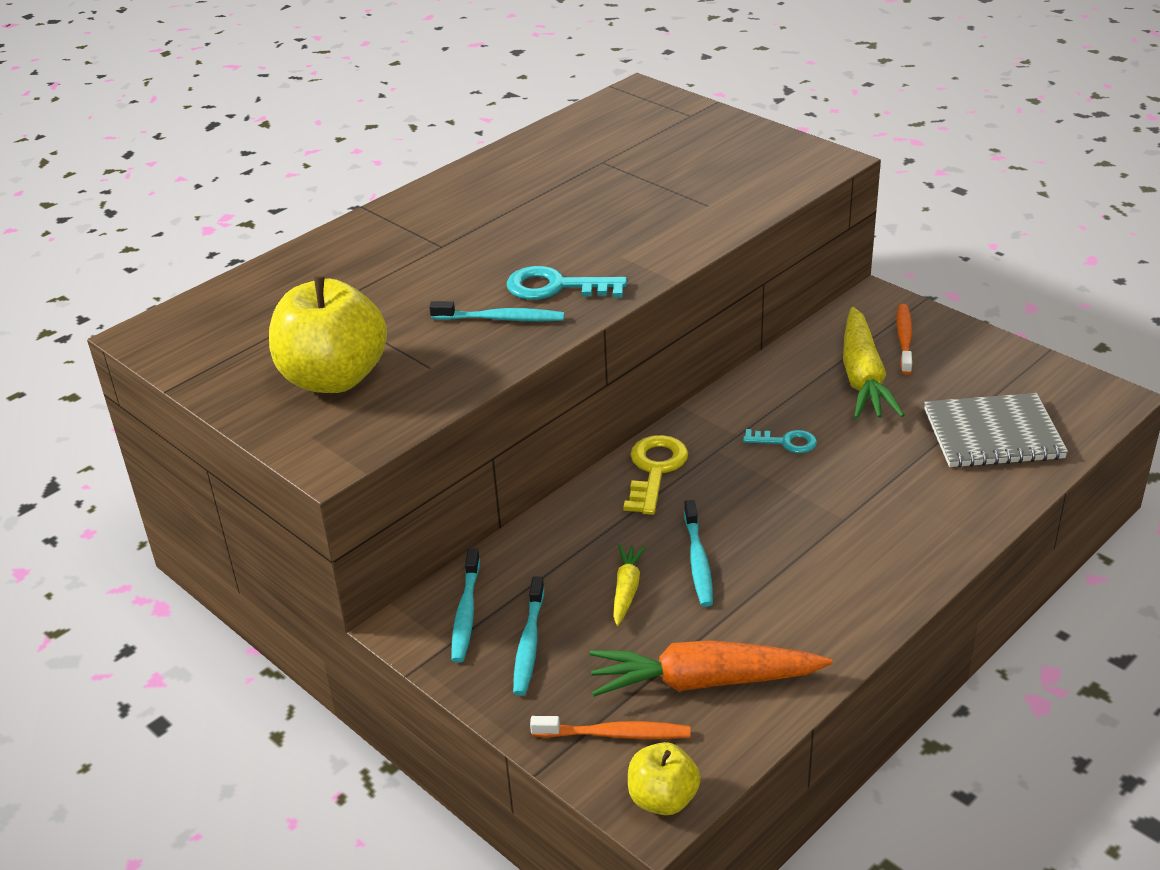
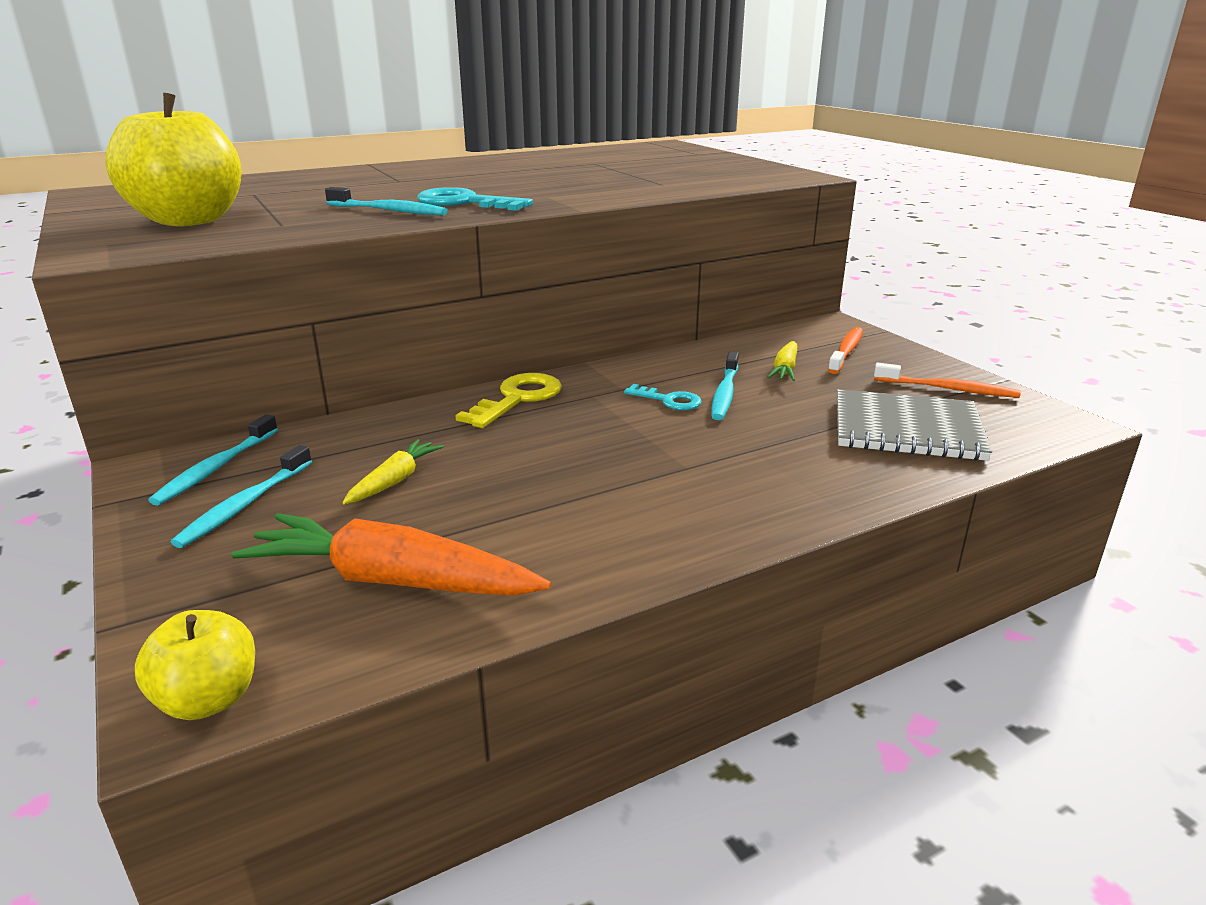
camera: 15 degrees right, 10 degrees down
(615, 734) = (234, 610): orange toothbrush -> orange toothbrush (948, 389)
(698, 560) = (494, 472): turquoise toothbrush -> turquoise toothbrush (725, 393)
(863, 377) = (785, 369): yellow carrot -> yellow carrot, size x0.51

